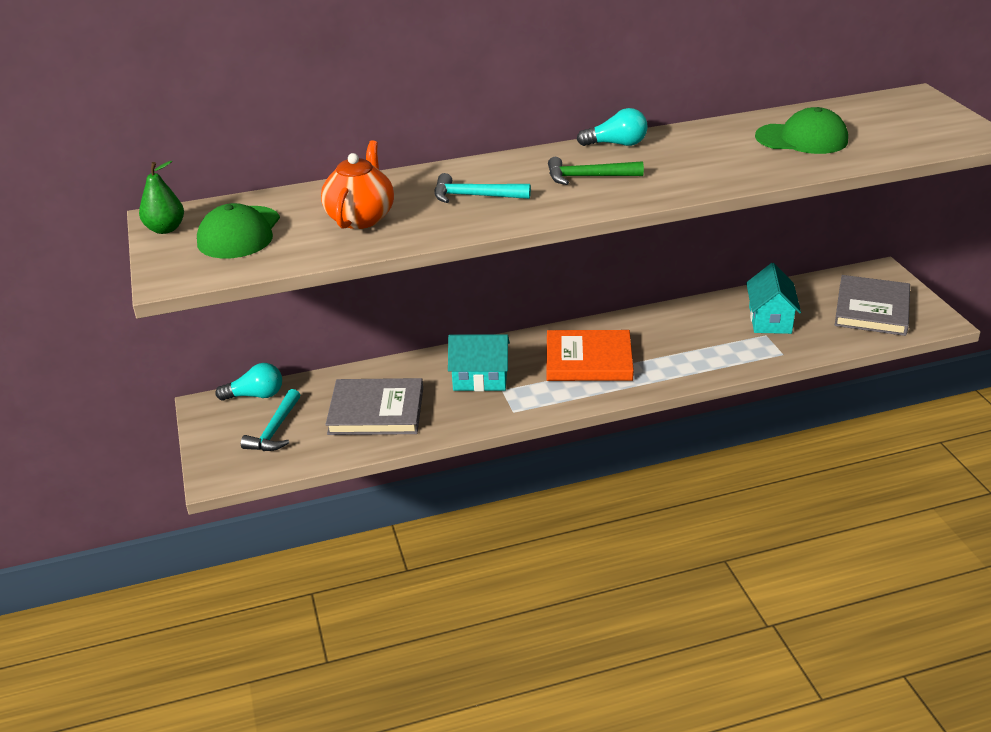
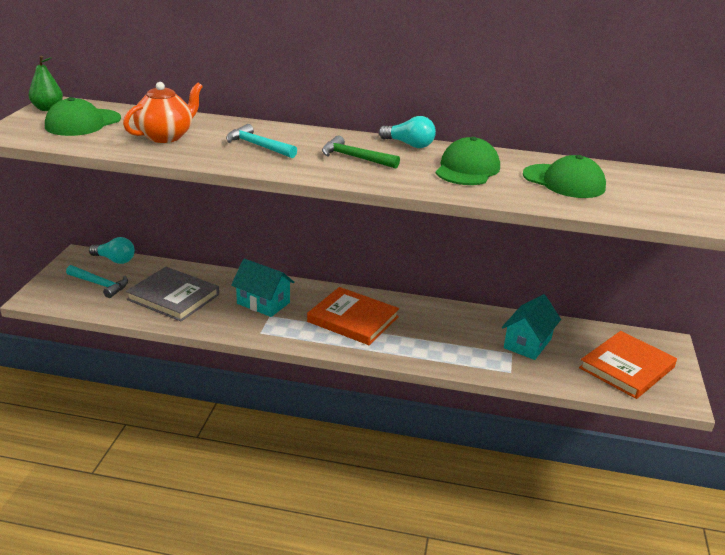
camera: 25 degrees right, 5 degrees down
(275, 430) = (100, 285): turquoise hammer -> turquoise hammer turned 105 degrees counterclockwise
(705, 154) = (467, 169): none -> green cap
(872, 309) = (627, 368): grey book -> orange book

